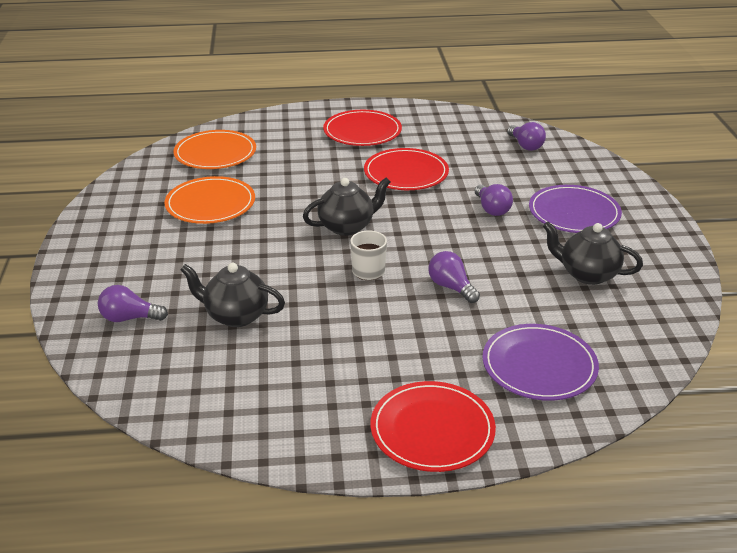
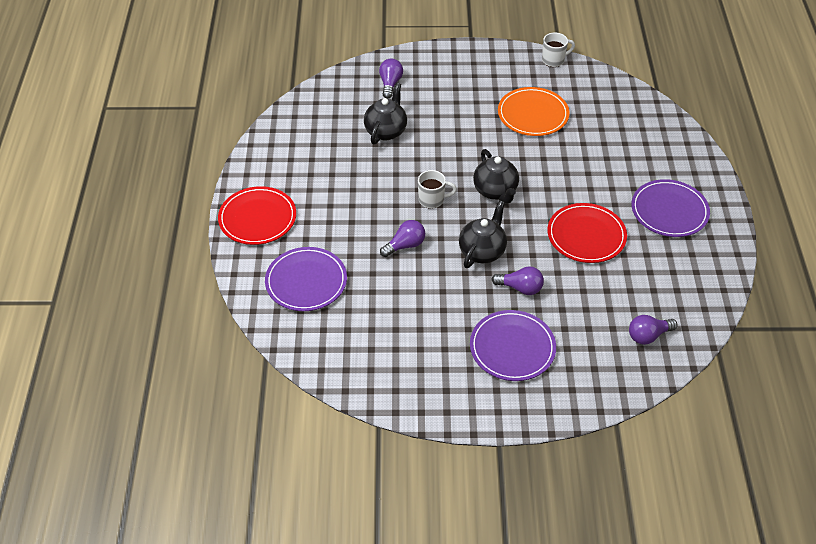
camera: 95 degrees right, 15 degrees up
(109, 190) = (554, 60): none -> white mug
(215, 153) = (618, 114): orange plate -> none
(362, 131) = (669, 211): red plate -> purple plate
(492, 209) = (520, 288): purple light bulb -> purple light bulb turned 150 degrees counterclockwise
(587, 274) = (413, 335): black teapot -> black teapot (482, 251)

